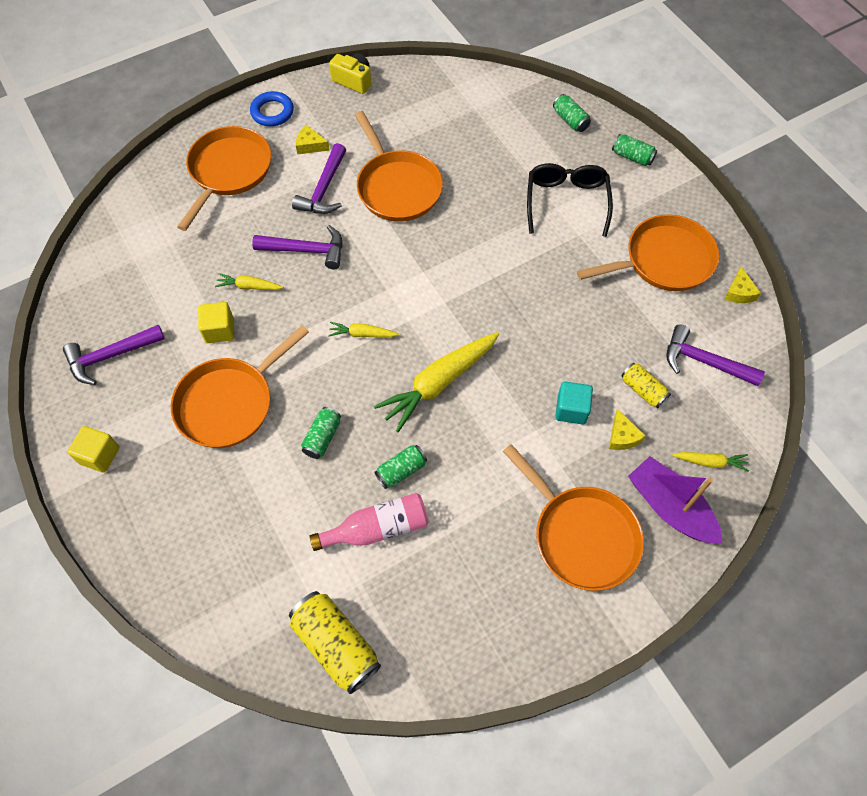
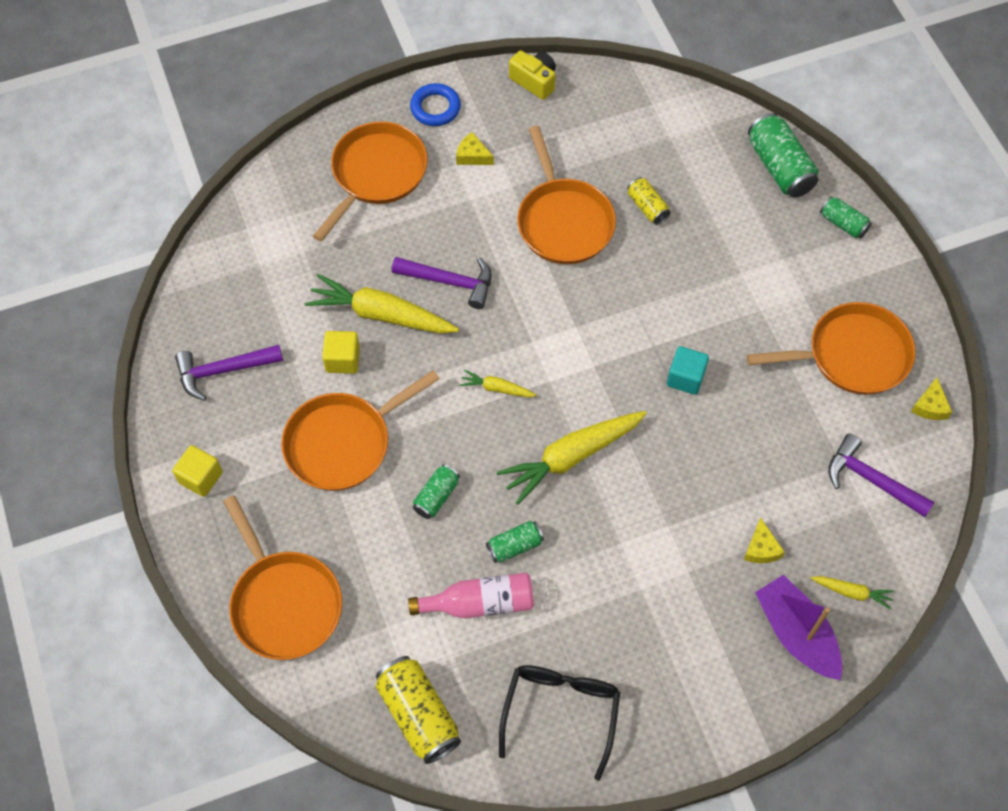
camera: 10 degrees right, 0 degrees up
(249, 286) = (381, 314): yellow carrot -> yellow carrot, size x2.06
(324, 189) = (480, 211): purple hammer -> none
(566, 201) = (754, 267): black glasses -> black glasses (561, 711)
(570, 120) = (779, 167): green can -> green can, size x1.75
(571, 409) = (711, 510): turquoise cube -> turquoise cube (685, 378)
(581, 535) = (694, 647): orange pan -> orange pan (284, 603)
(643, 390) = (795, 501): yellow can -> yellow can (647, 207)

